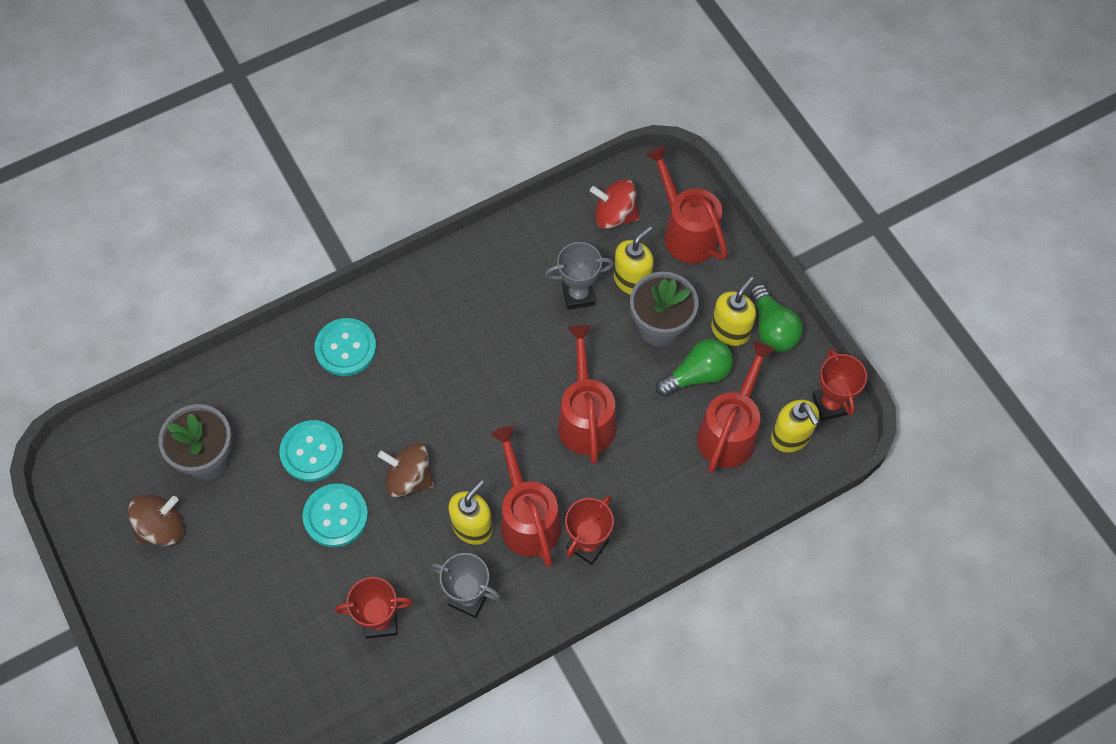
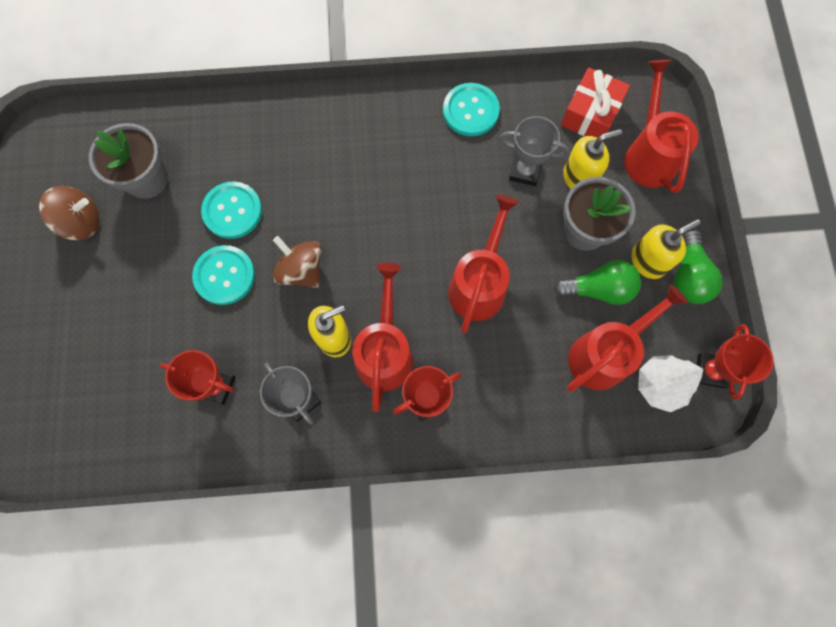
camera: 25 degrees right, 10 degrees up
(346, 348) = (304, 134): turquoise button -> turquoise button (470, 111)
(614, 216) = (590, 114): red spinning top -> red gift
(790, 437) = (659, 385): yellow soap dispenser -> white tree

